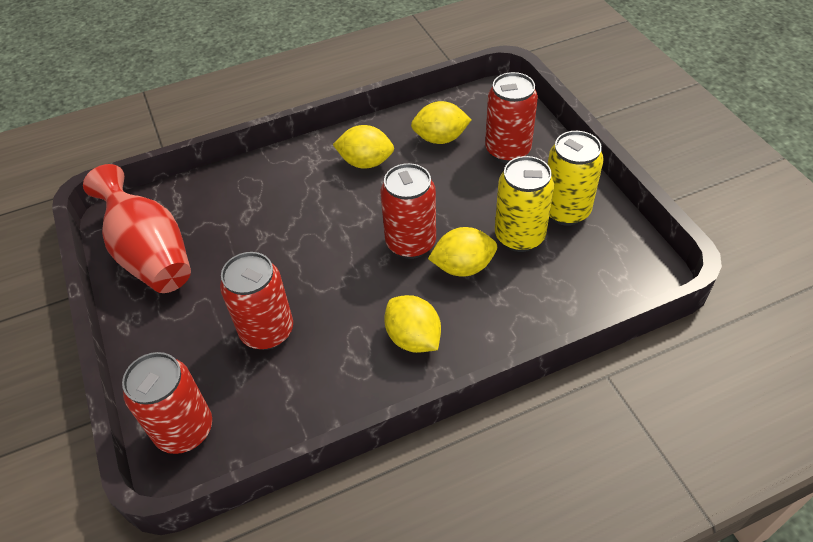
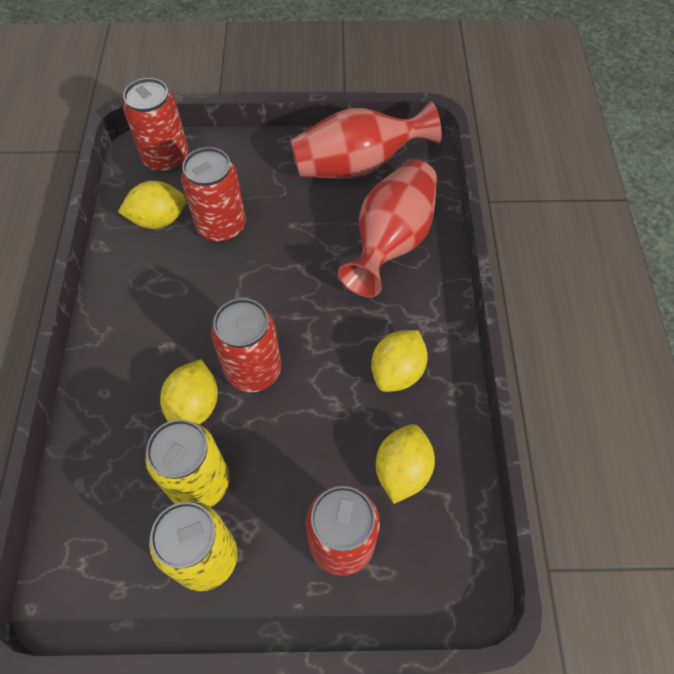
camera: 110 degrees right, 10 degrees up
(239, 202) = (391, 241): none -> red vase
(413, 338) = (143, 329): yellow lemon -> yellow lemon (158, 219)

